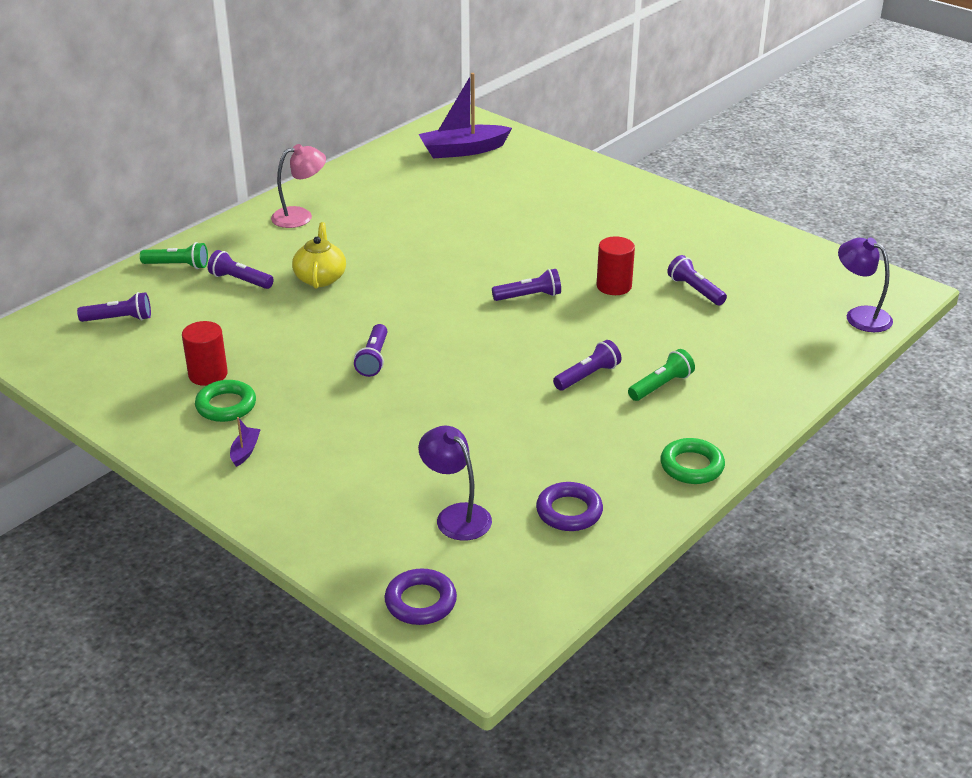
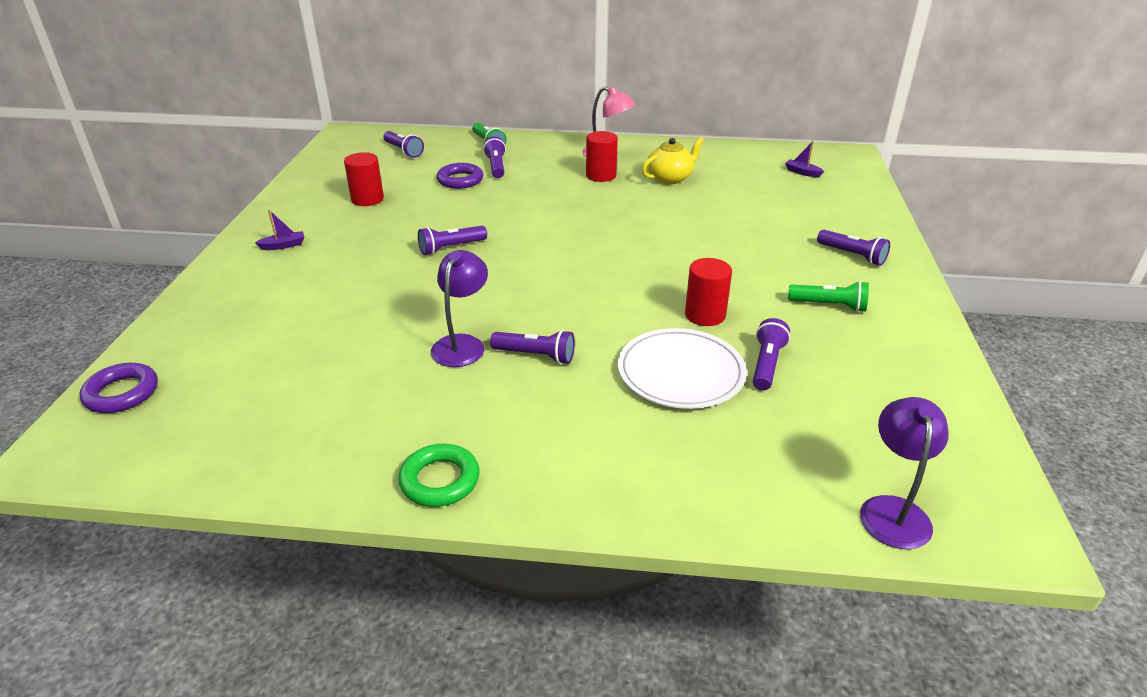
camera: 55 degrees right, 0 degrees up
(226, 406) = (335, 219): green ring -> none
(320, 278) = (536, 190): yellow teapot -> yellow teapot (670, 178)
(339, 236) = (601, 176): none -> red cylinder
(456, 515) = (257, 365): purple lamp -> purple lamp (462, 344)
(463, 150) = (802, 172): purple boat -> purple boat, size x0.42
(529, 296) = (627, 279): purple flashlight -> purple flashlight (852, 255)
(569, 511) = (302, 426): purple ring -> purple ring (460, 180)
(661, 386) = (566, 405): green flashlight -> green flashlight (829, 305)
(670, 326) = (681, 372): none -> white plate

